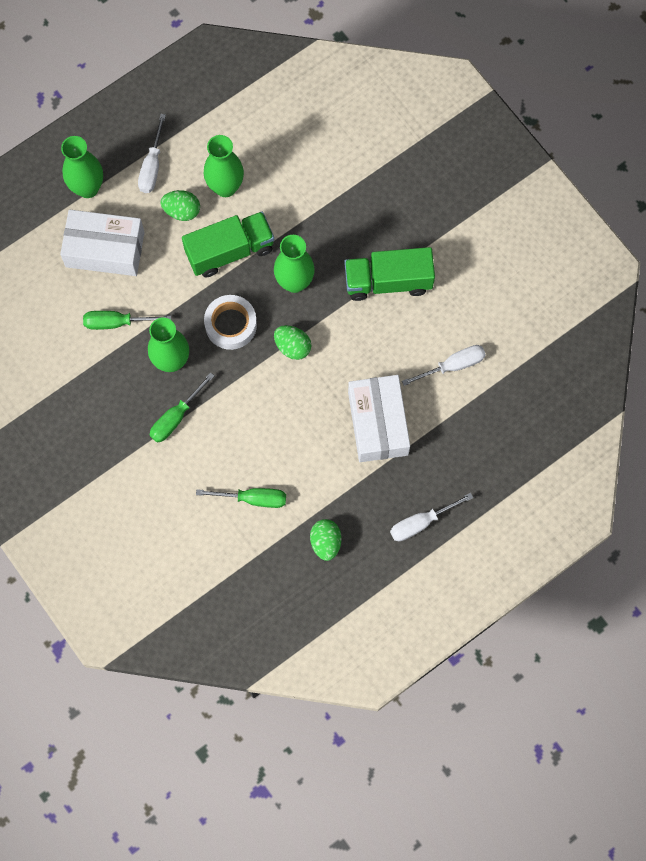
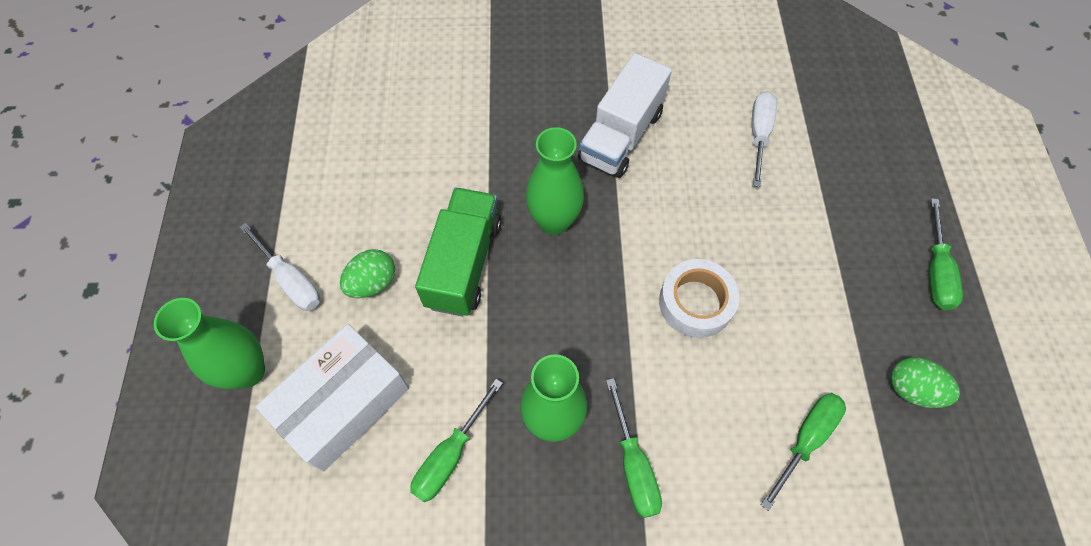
camera: 55 degrees left, 10 degrees down
(225, 187) = (385, 220): green vase -> none
(231, 325) = (555, 320): white tape -> white tape (696, 303)
(292, 347) = (631, 271): green egg -> none
(378, 423) = (784, 241): white box -> none
(388, 281) = (621, 136): green truck -> white truck
(421, 523) = (936, 271): white screwdriver -> green screwdriver

